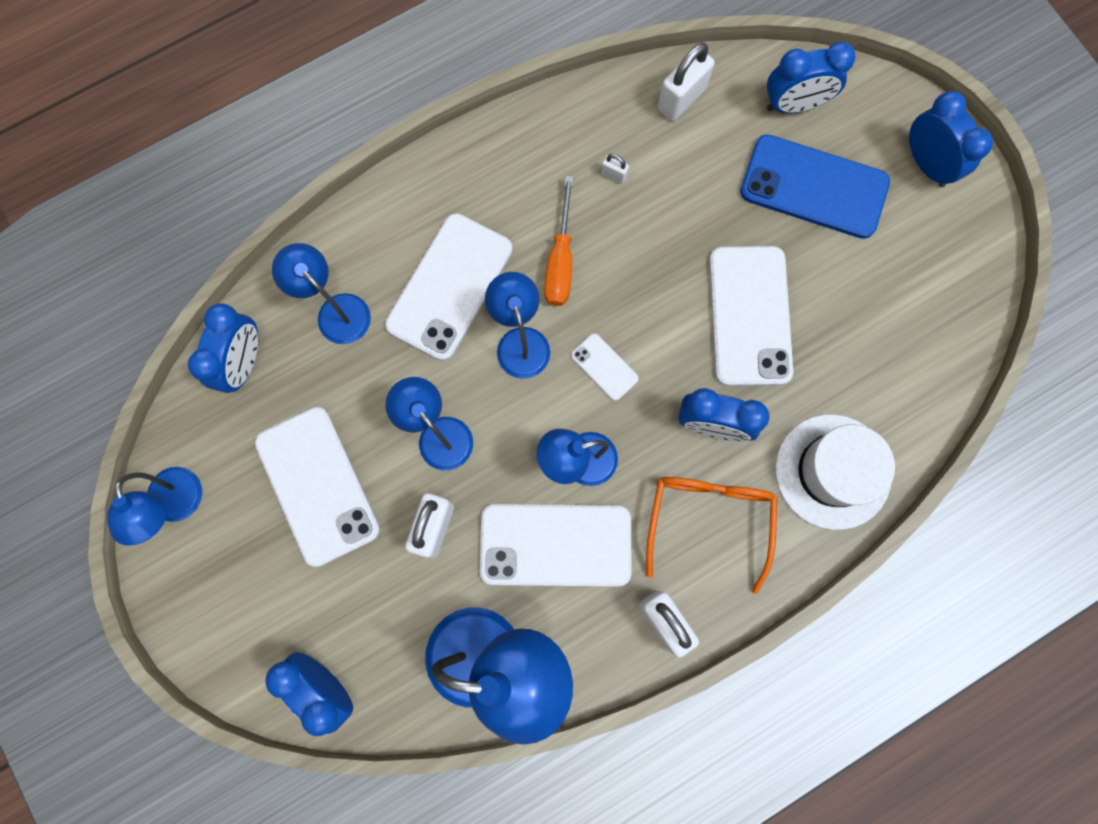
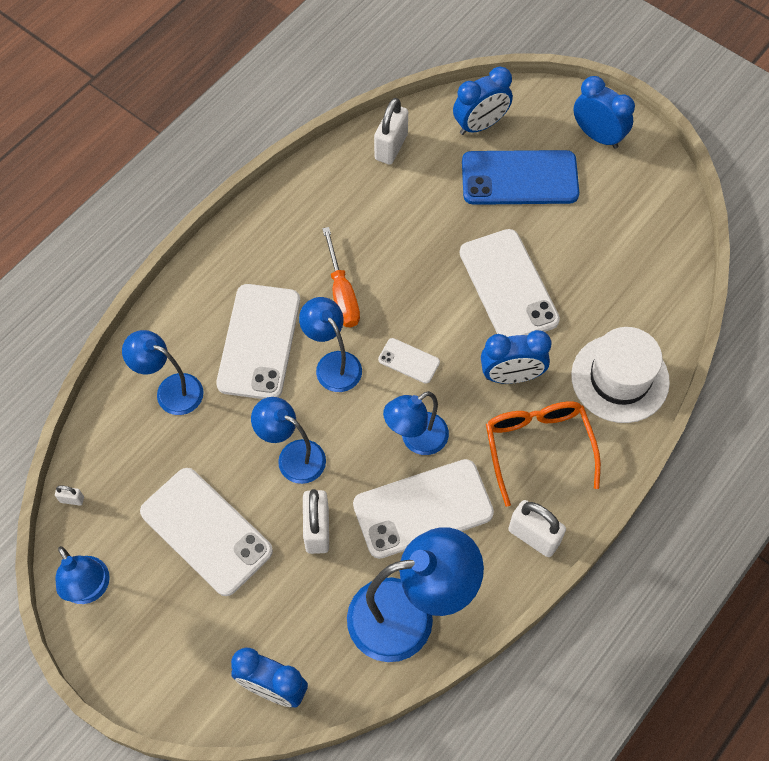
camera: 20 degrees left, 15 degrees down
(244, 362) = (107, 456): blue clock -> none
(613, 175) = (359, 217): white padlock -> white padlock (72, 499)

